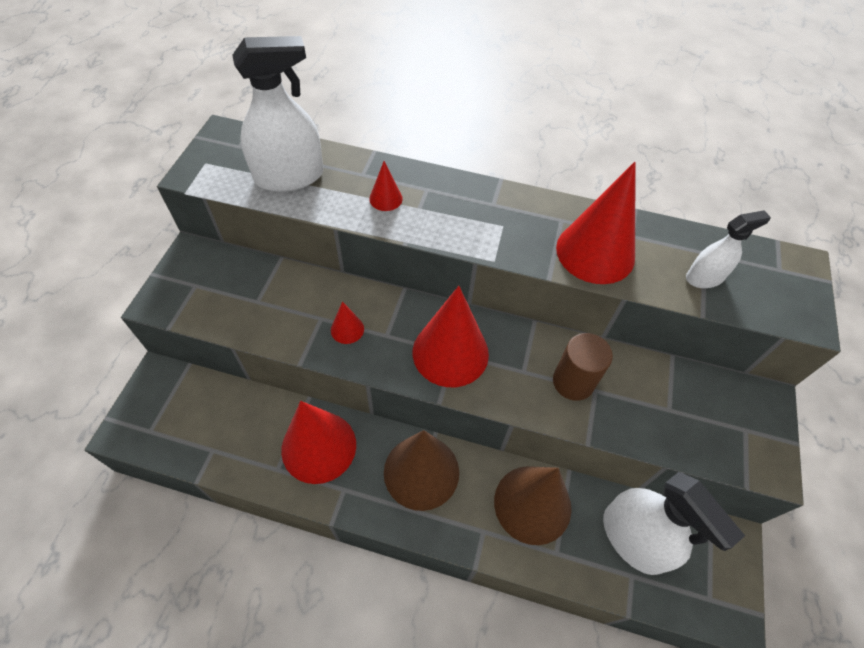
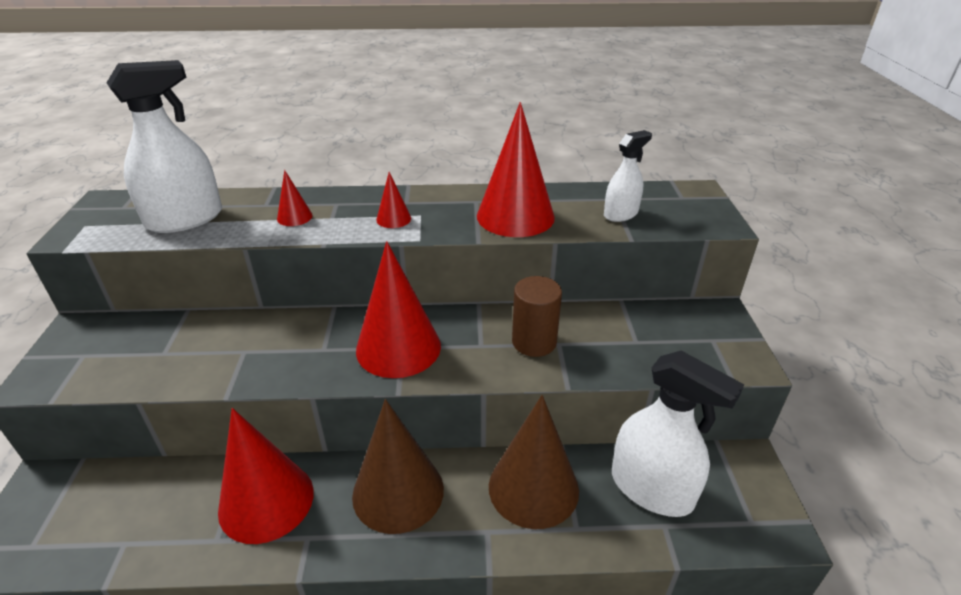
camera: 15 degrees left, 20 degrees down
(347, 329) = (277, 354): red cone -> red cone (393, 219)

